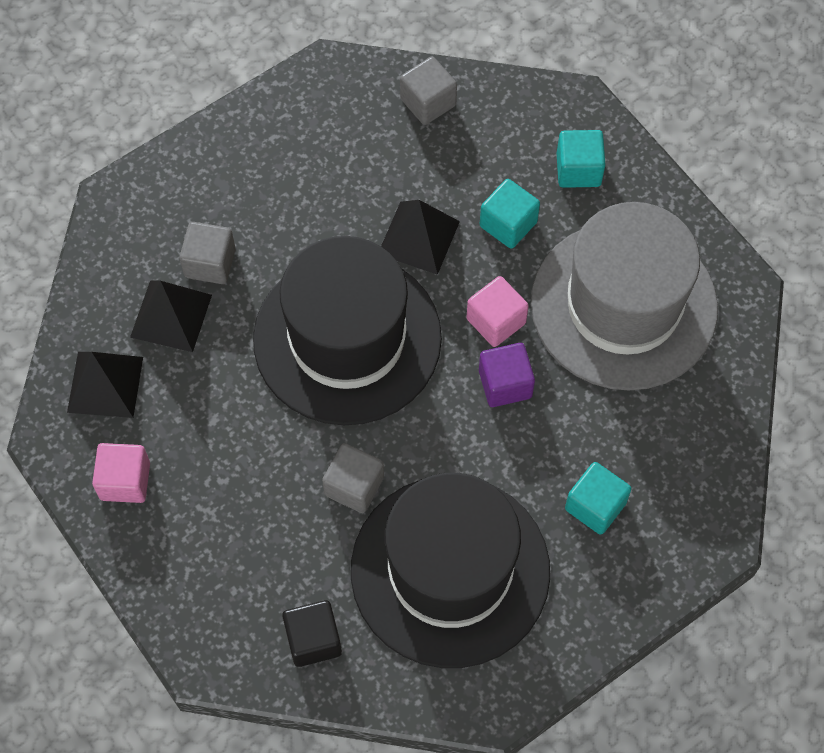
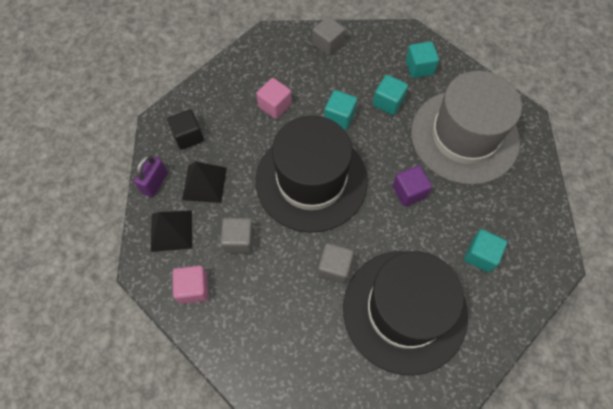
camera: 10 degrees left, 0 degrees up
(91, 302) = (155, 183): none -> purple padlock
(210, 263) = (222, 149): grey cube -> grey cube (239, 240)
(313, 640) = (330, 371): black cube -> black cube (188, 136)
(418, 237) = (339, 117): black pyramid -> turquoise cube
(496, 321) = (395, 157): pink cube -> pink cube (275, 105)

